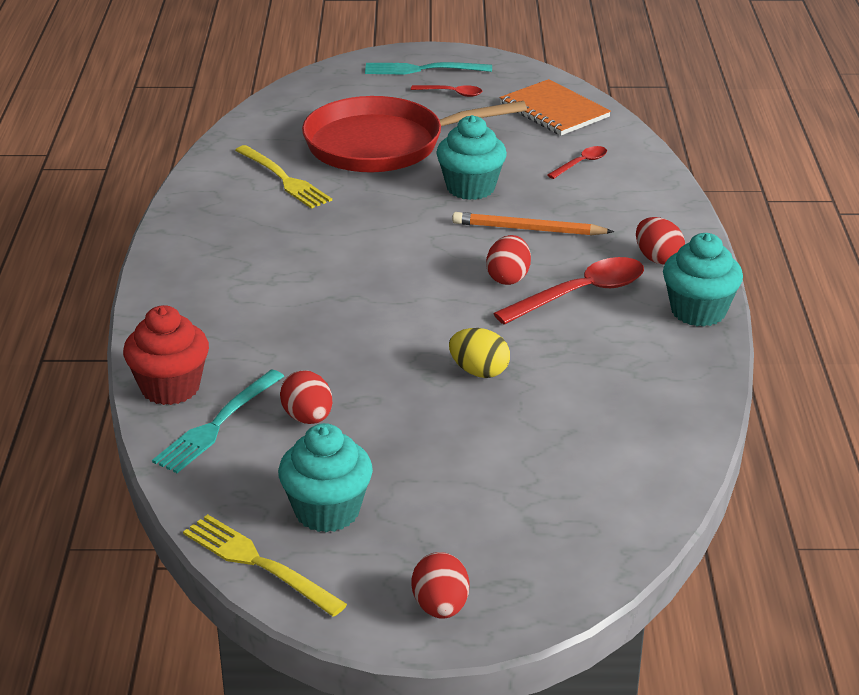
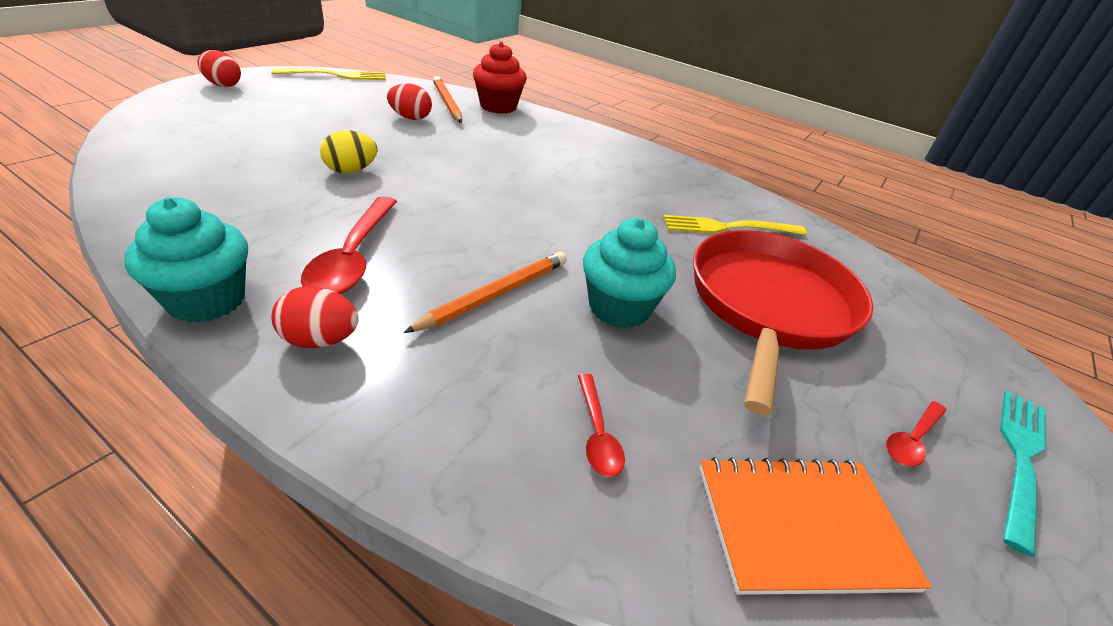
camera: 120 degrees right, 5 degrees up
(216, 425) = (447, 102): turquoise fork -> orange pencil
(327, 511) = (334, 94): turquoise cupcake -> none
(508, 278) = (435, 239): red egg -> none

